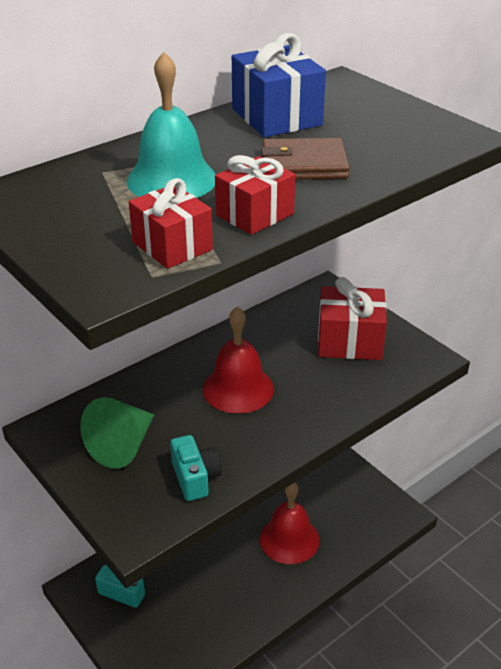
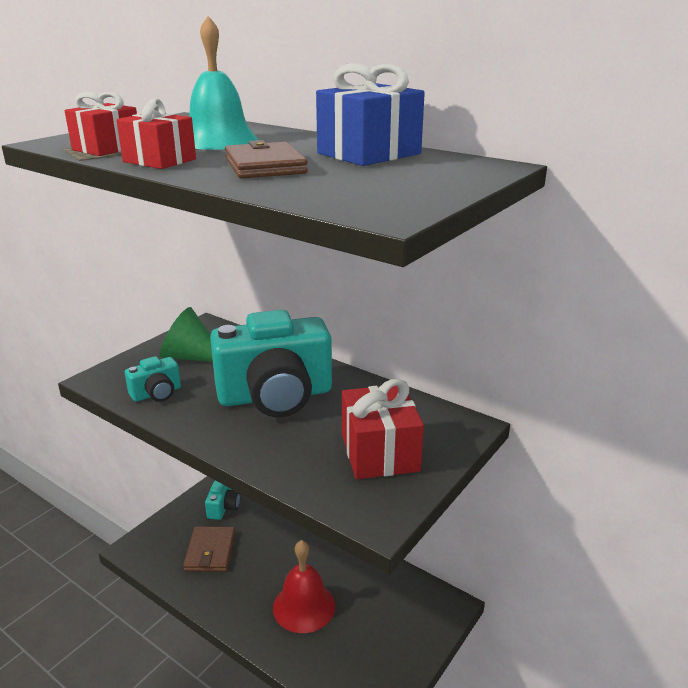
camera: 75 degrees right, 10 degrees down
(190, 609) = (210, 551): none -> brown wallet
(238, 388) = (275, 396): red bell -> turquoise camera

